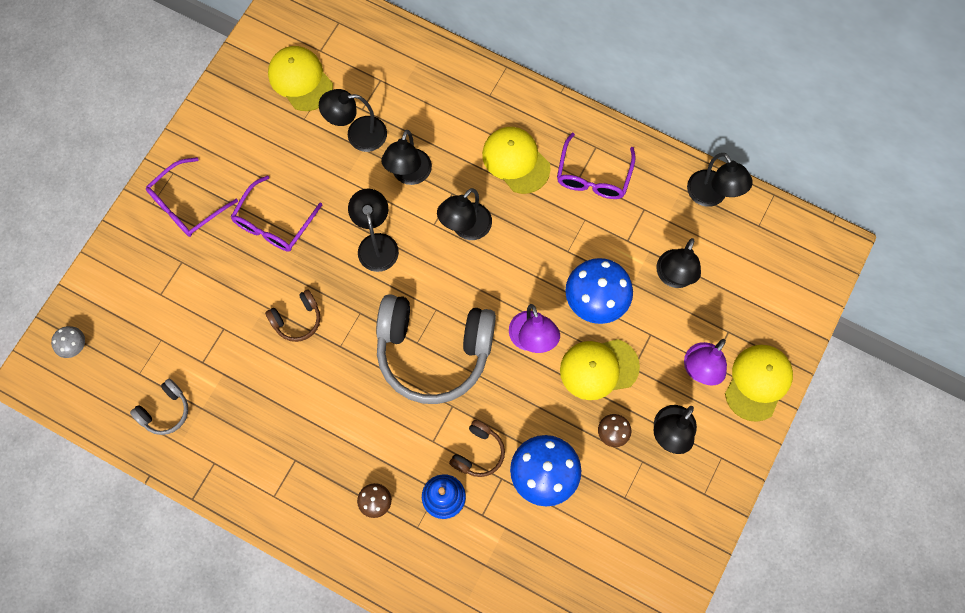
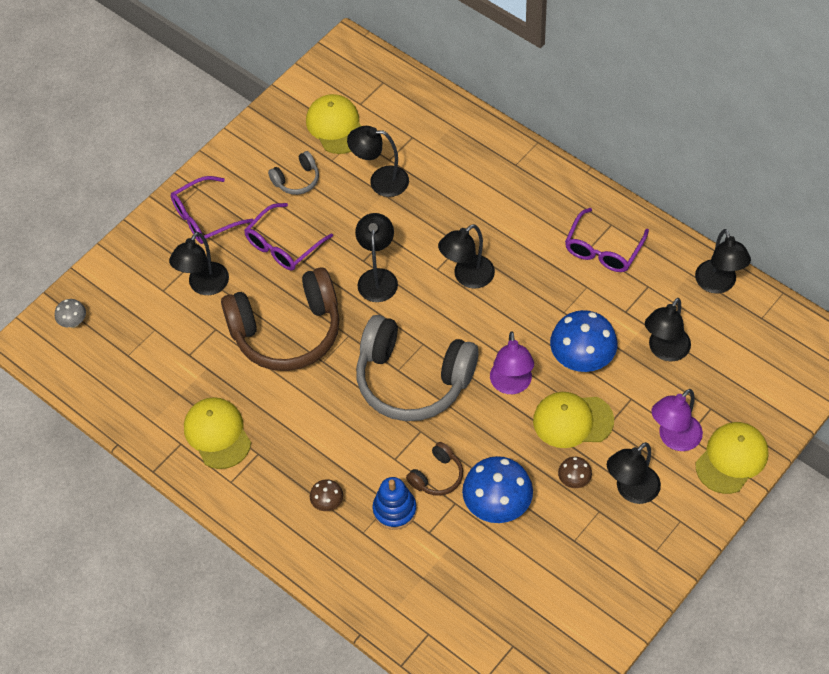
camera: 15 degrees right, 15 degrees down
(165, 411) = (145, 391): grey headphones -> grey headphones (297, 180)
(297, 319) = (287, 332): brown headphones -> brown headphones, size x2.27
(409, 175) = (422, 222): black lamp -> black lamp (204, 286)
(515, 160) = (529, 225): yellow cap -> yellow cap (217, 434)

